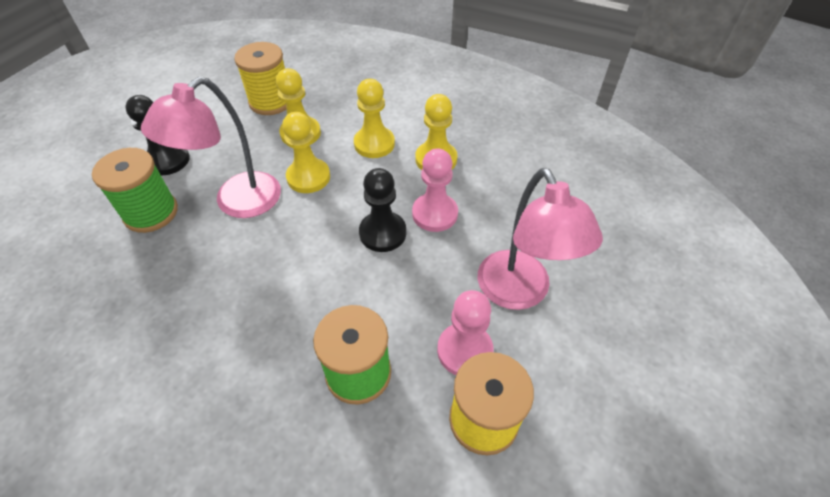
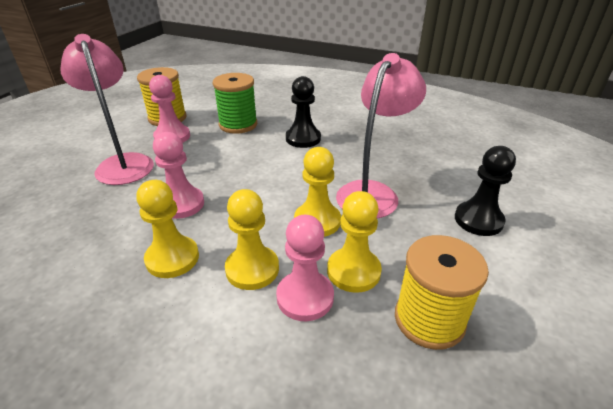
camera: 170 degrees right, 15 degrees down
(151, 213) = (440, 178): green spool -> none
(342, 122) = (305, 297): none -> pink pawn
(382, 233) = (231, 185): black pawn -> black pawn (303, 138)

